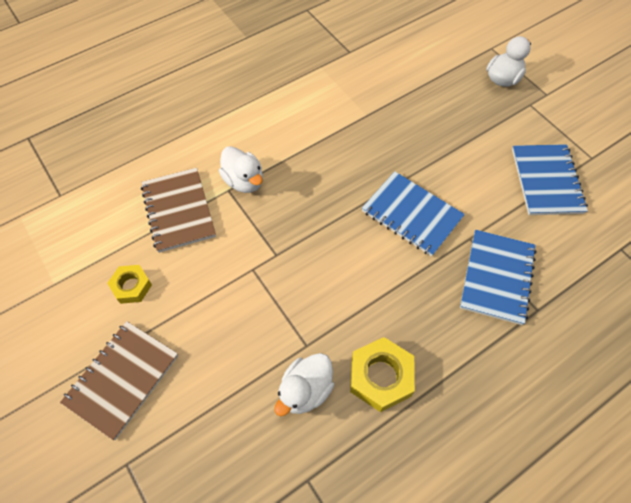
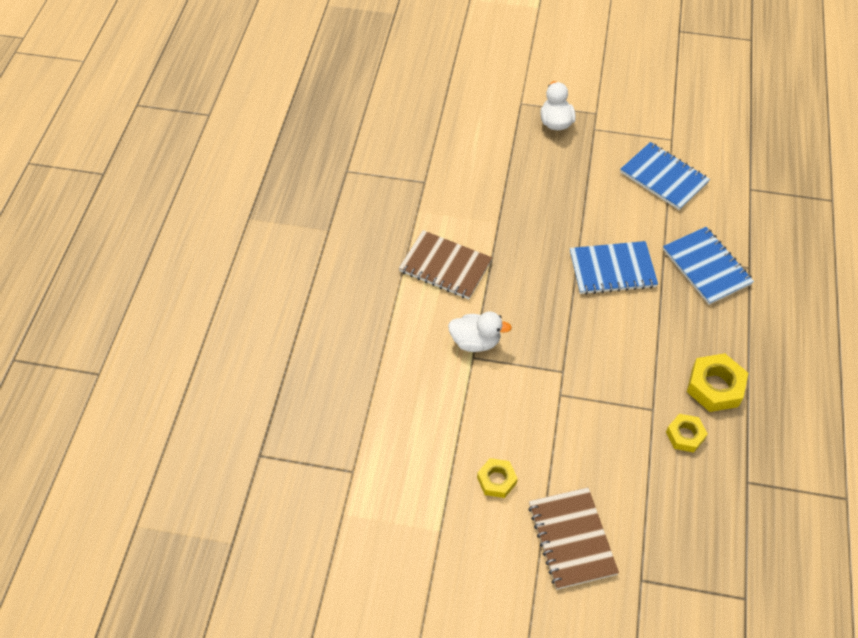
camera: 45 degrees left, 5 degrees down
(178, 211) = (458, 402): brown notebook -> brown notebook (445, 266)
(305, 390) = (685, 435): white duck -> yellow nut

